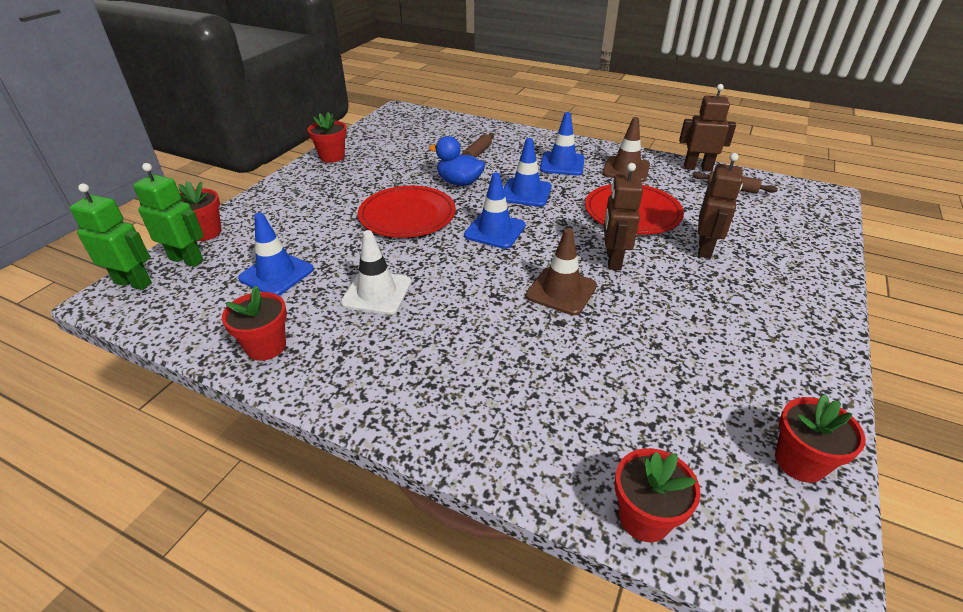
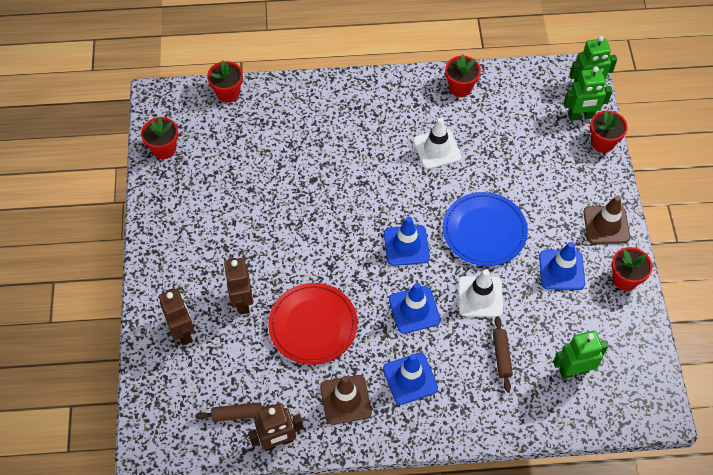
camera: 150 degrees right, 20 degrees up
(276, 274) = (512, 133): blue traffic cone -> blue traffic cone (561, 270)
(407, 215) = (484, 231): red plate -> blue plate
(432, 135) = (573, 370): none -> green robot
(459, 182) = (480, 297): blue duck -> white traffic cone
(561, 291) = (325, 206): brown traffic cone -> brown traffic cone (606, 225)
(613, 260) = (304, 254): brown robot -> brown robot (183, 332)

